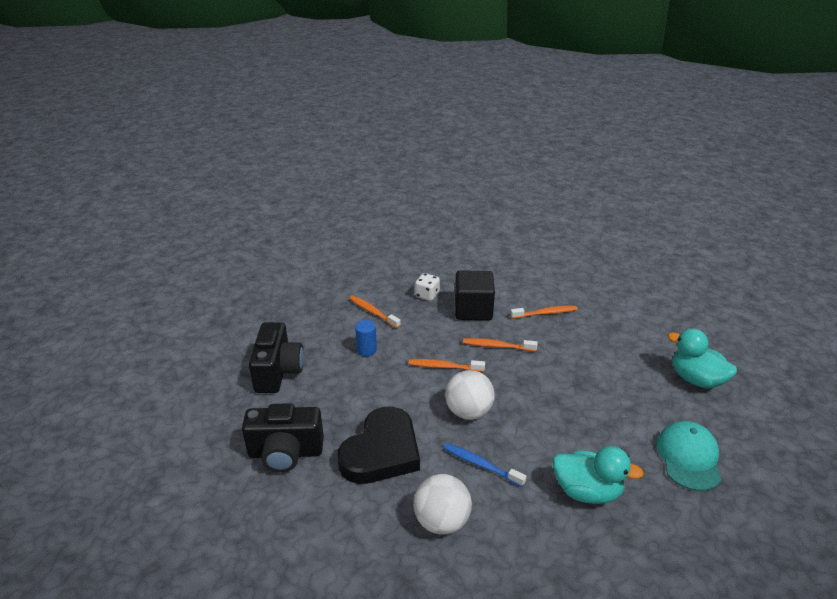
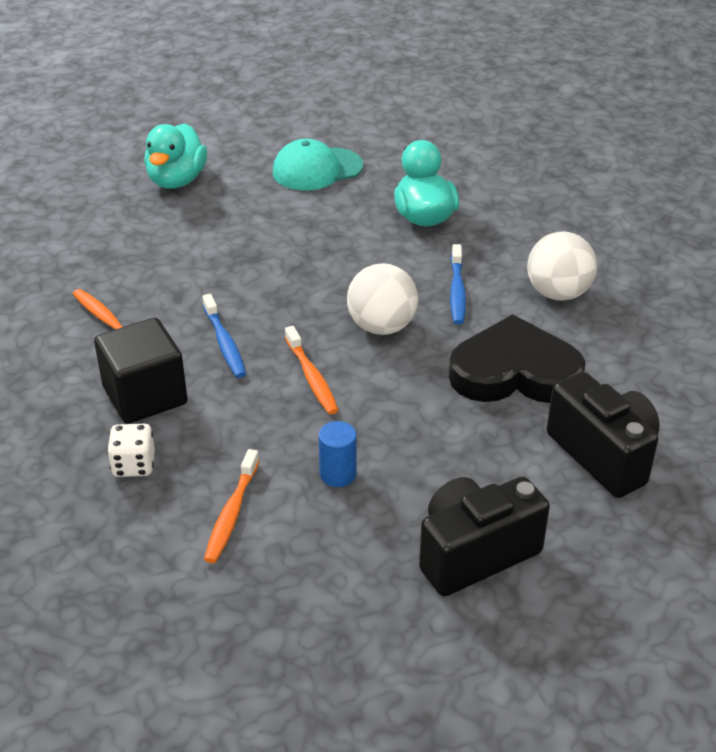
camera: 120 degrees left, 5 degrees up
(497, 346) = (224, 342): orange toothbrush -> blue toothbrush

